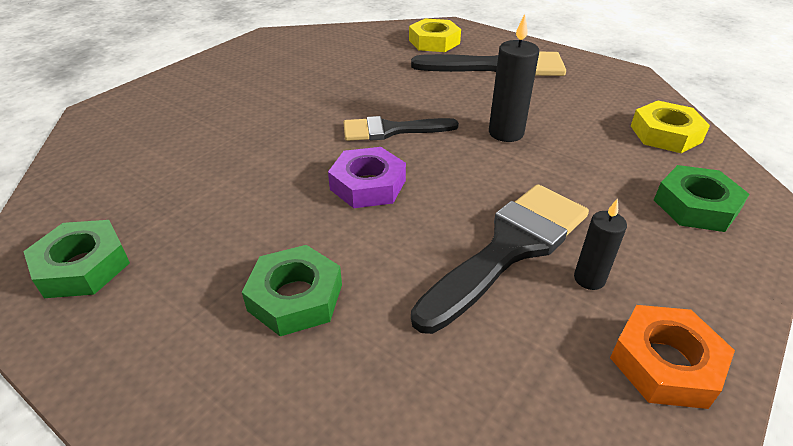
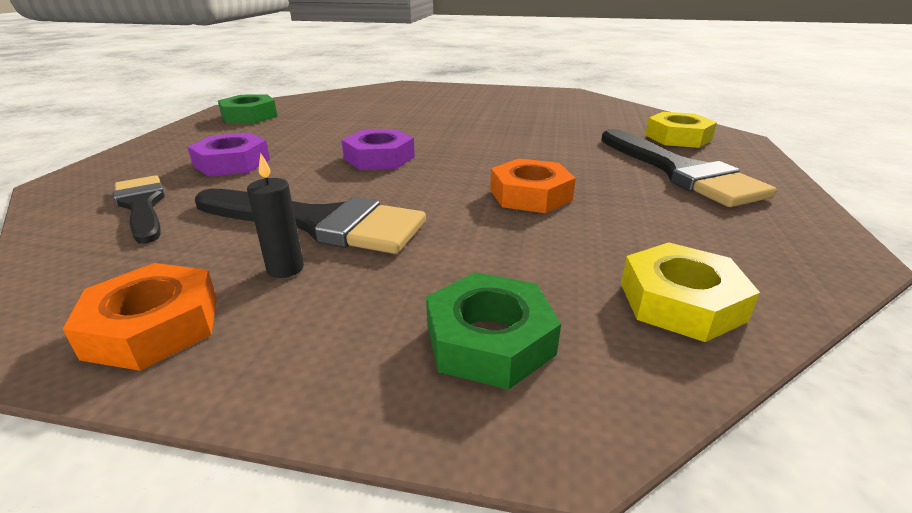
camera: 65 degrees right, 10 degrees down
(295, 297) = (232, 163): green nut -> purple nut
(391, 130) = (473, 151): black brush -> black brush (142, 205)
(506, 133) = (530, 195): black candle -> orange nut

